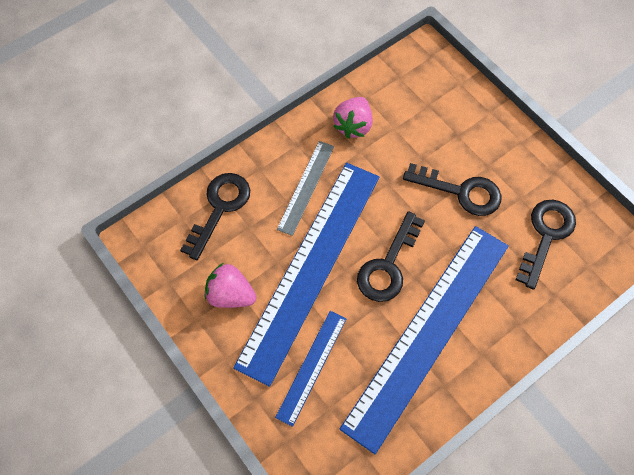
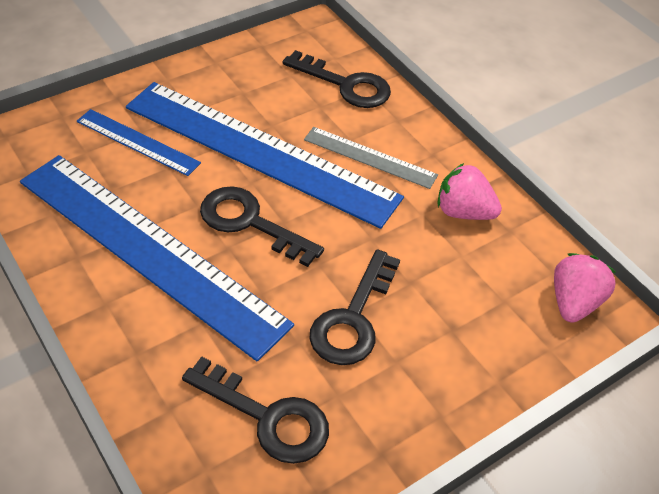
camera: 90 degrees right, 15 degrees down
(230, 295) = (237, 87): pink strawberry -> pink strawberry (573, 302)

